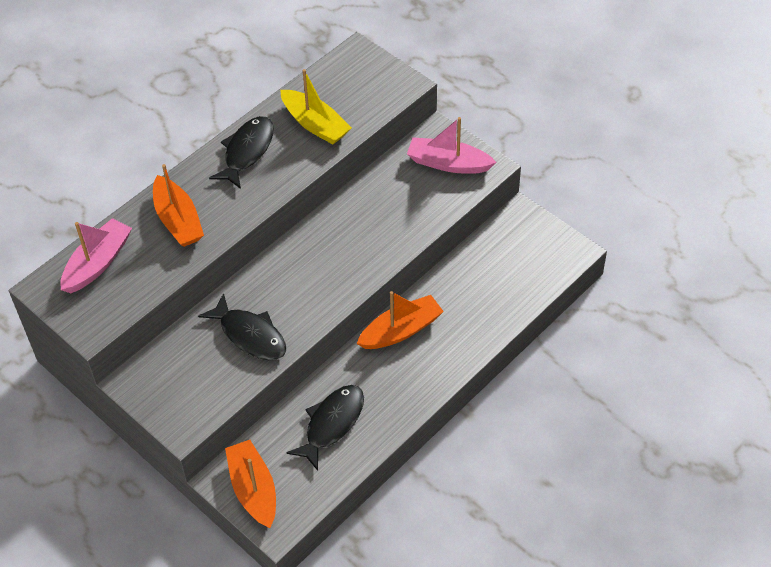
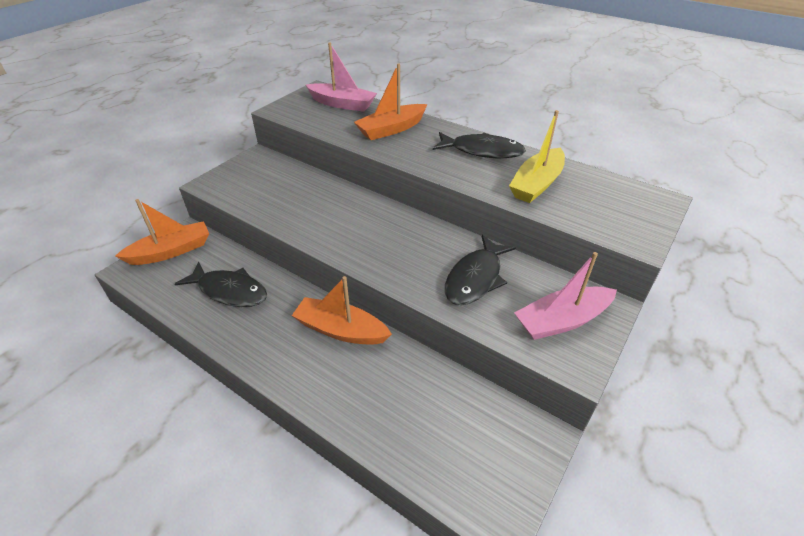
camera: 80 degrees right, 10 degrees down
(250, 335) = (300, 204): black fish -> black fish (475, 278)
(401, 330) = (341, 330): orange boat -> orange boat turned 150 degrees clockwise
(448, 163) = (562, 321): pink boat -> pink boat turned 120 degrees counterclockwise

